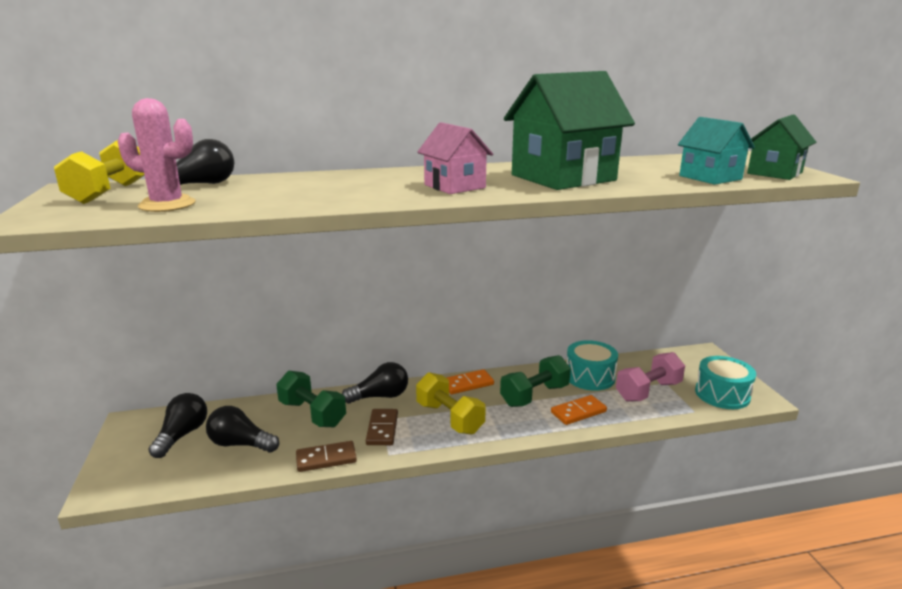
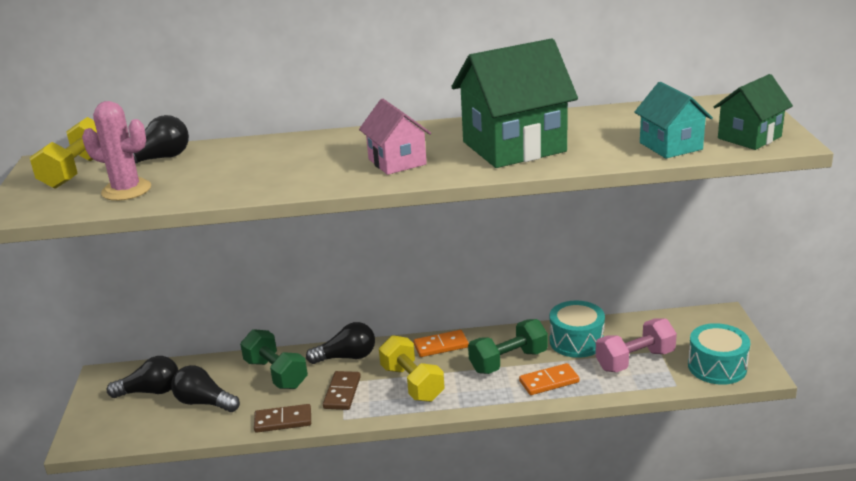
camera: 10 degrees right, 5 degrees up
(182, 435) = (150, 391): black light bulb -> black light bulb turned 60 degrees clockwise

